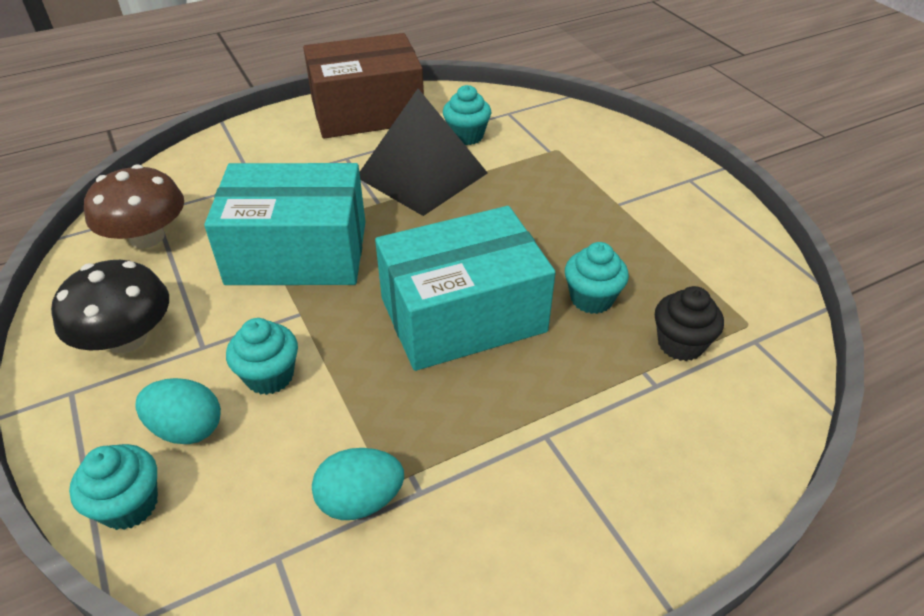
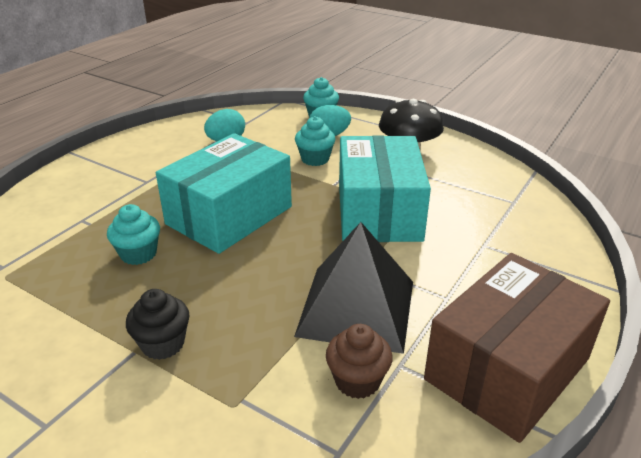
camera: 150 degrees right, 10 degrees down
(147, 237) = (487, 187): brown mushroom -> none
(297, 252) = (379, 212): turquoise box -> turquoise box turned 60 degrees counterclockwise
(466, 136) = (357, 381): turquoise cupcake -> brown cupcake
(680, 344) = (64, 247): black cupcake -> black cupcake (163, 344)

